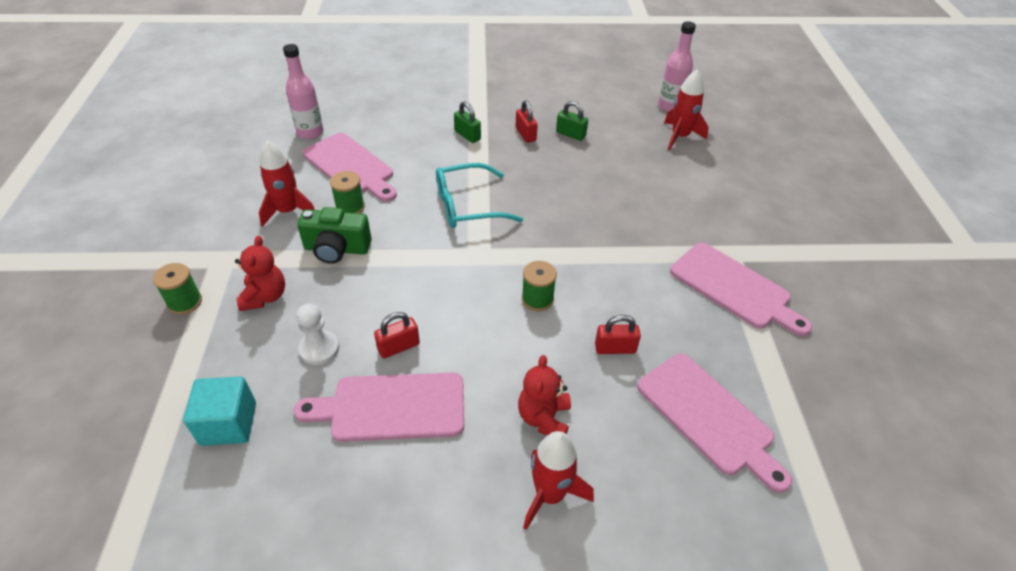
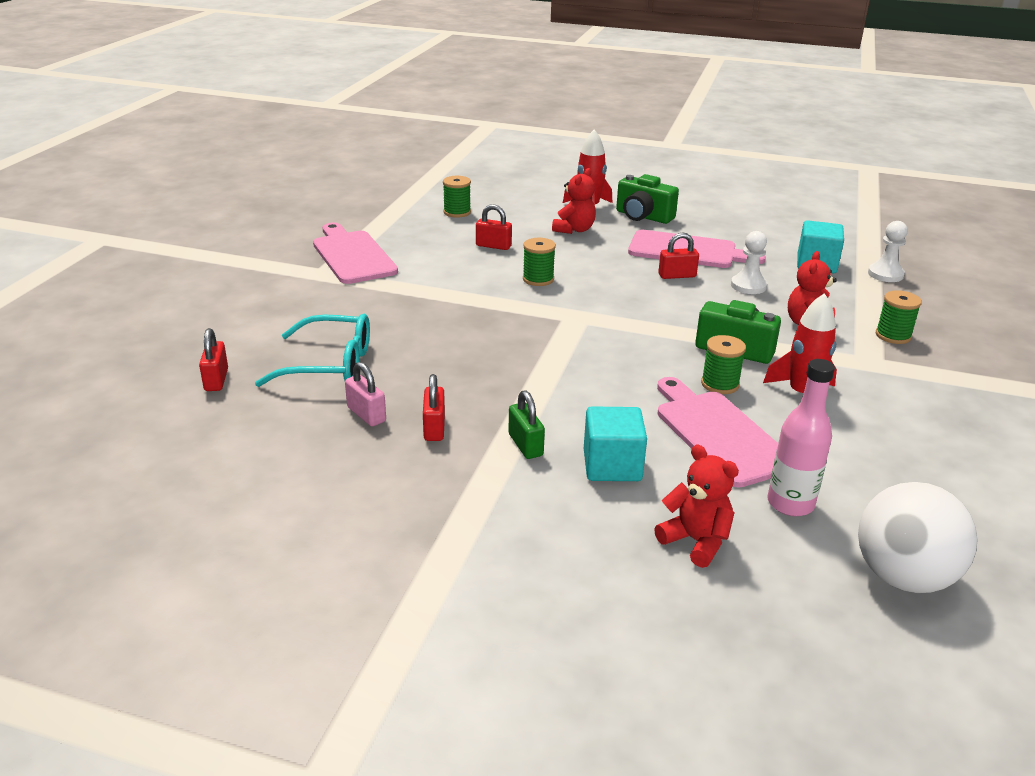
camera: 160 degrees left, 15 degrees down
(144, 424) = (885, 274): none -> white pawn
(259, 109) = (903, 577): none -> white ball
(362, 106) = (696, 541): none -> red teddy bear
(413, 134) = (612, 465): none -> turquoise cube
(466, 492) = (643, 216): none -> green camera
(468, 206) = (569, 358): turquoise glasses -> turquoise glasses (330, 364)
(570, 134) = (366, 414): green padlock -> pink padlock
(670, 106) = (166, 425): pink bottle -> none
(680, 137) = (216, 380): red rocket -> red padlock
(708, 417) = (457, 212): pink cutting board -> green spool

